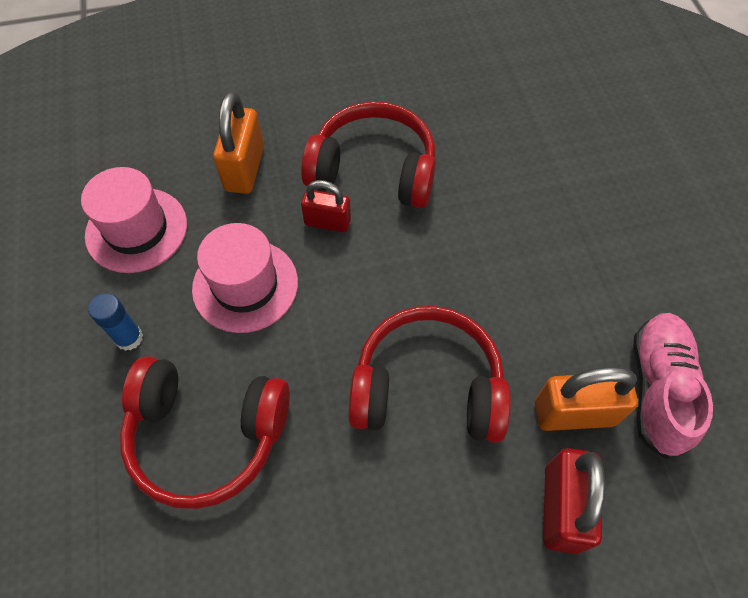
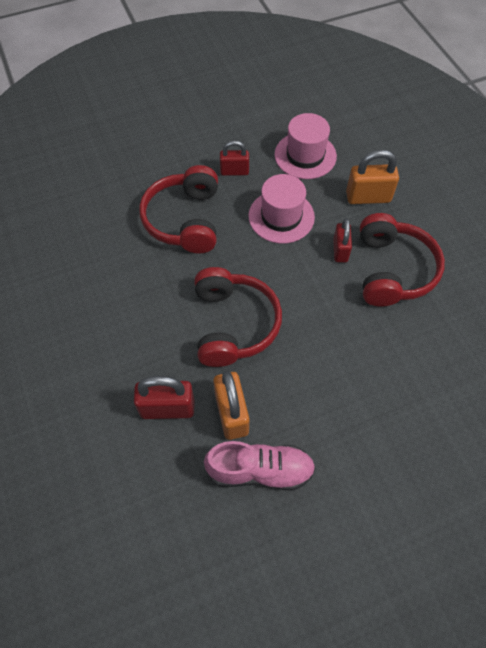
camera: 80 degrees right, 0 degrees up
(129, 338) = (234, 171): blue glue stick -> red padlock

